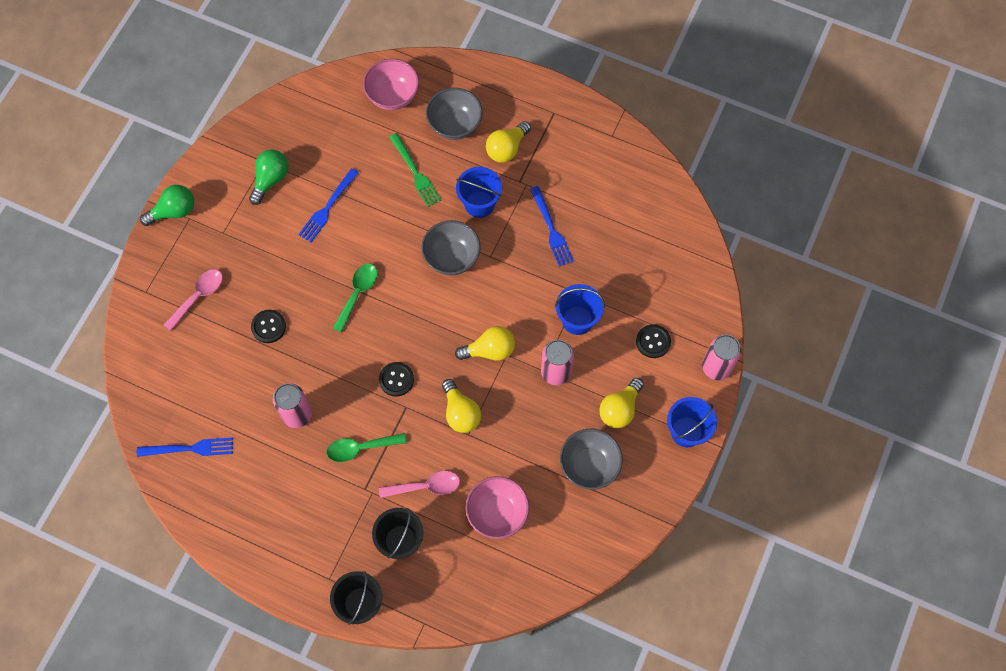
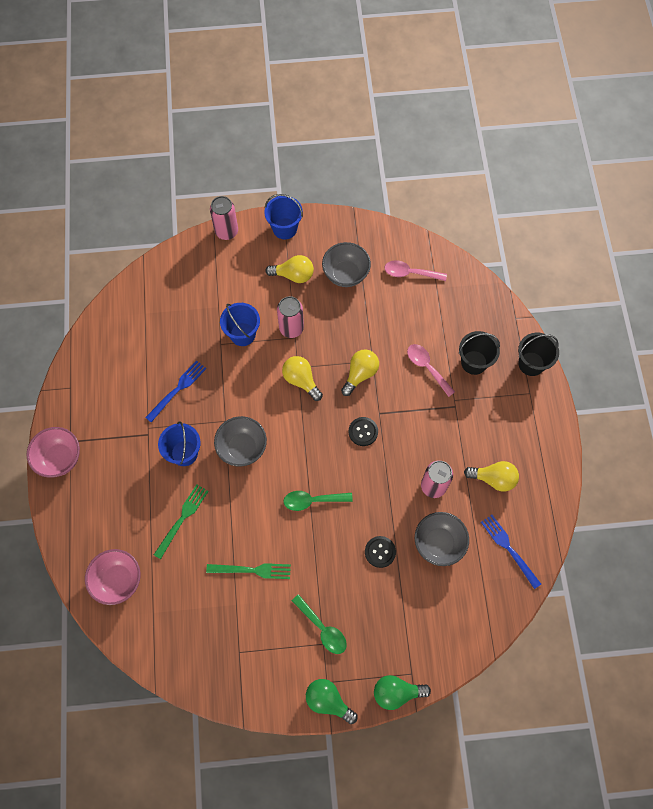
camera: 120 degrees left, 0 degrees up
(198, 296) = (389, 626): pink spoon -> pink spoon (410, 273)
(270, 179) = (252, 635): green light bulb -> green light bulb (396, 692)
(327, 208) = (253, 570): blue fork -> green fork
(360, 448) = (429, 426): green spoon -> green spoon (322, 628)
(455, 125) = (121, 512): grey bowl -> grey bowl (438, 543)
(497, 513) = (415, 313): pink bowl -> pink bowl (60, 458)
(506, 148) = (123, 460): yellow light bulb -> yellow light bulb (493, 479)
(653, 341) = (230, 278): black button -> none

